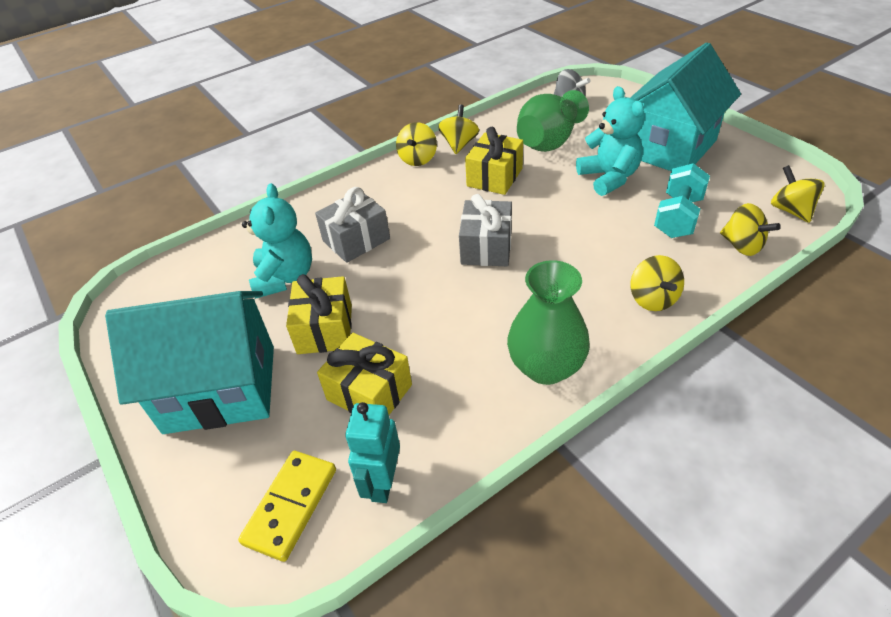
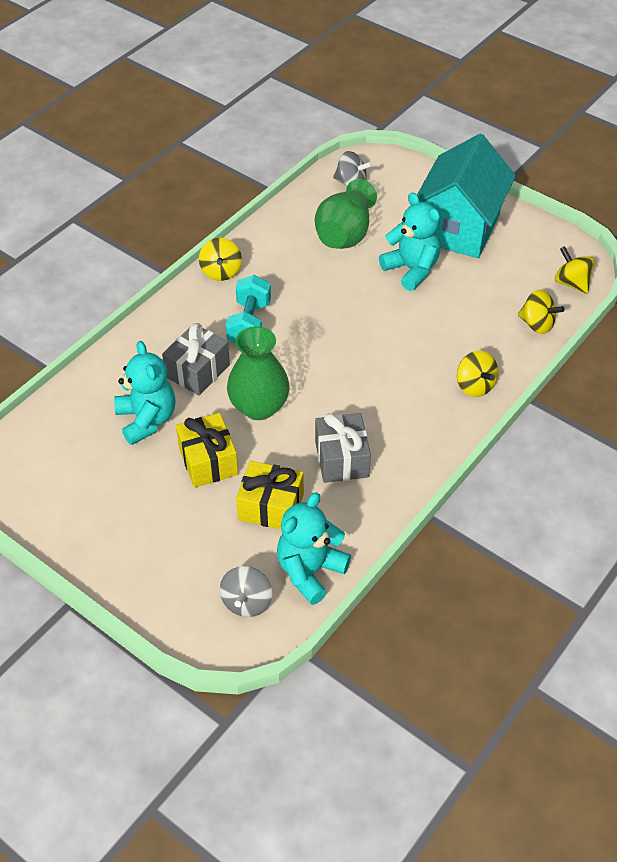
camera: 20 degrees left, 5 degrees up
(221, 388) = (142, 529): turquoise house -> none
(290, 506) = (247, 602): yellow domino -> grey spinning top
(383, 482) = (310, 571): turquoise robot -> turquoise teddy bear
(459, 144) = (256, 248): yellow spinning top -> none
(486, 247) = (322, 359): grey gift -> grey gift (341, 459)
(494, 177) = (305, 283): yellow gift -> none
(546, 367) = (405, 459): green vase -> green vase (259, 407)
(677, 217) = (480, 303): turquoise dumbbell -> turquoise dumbbell (249, 324)

